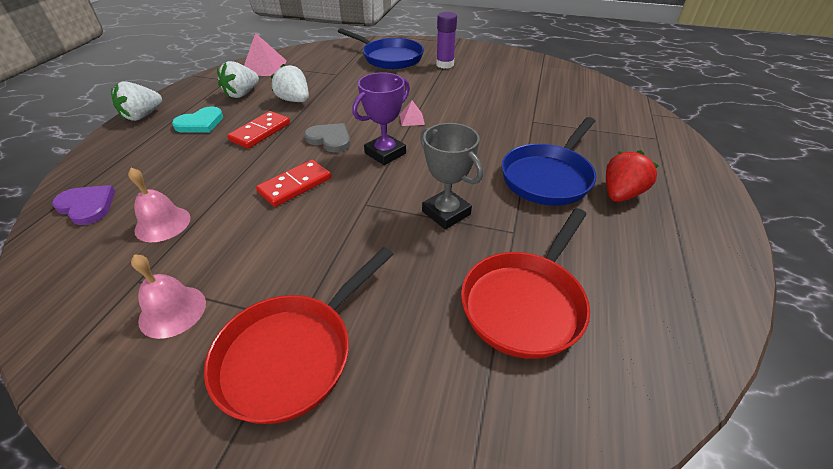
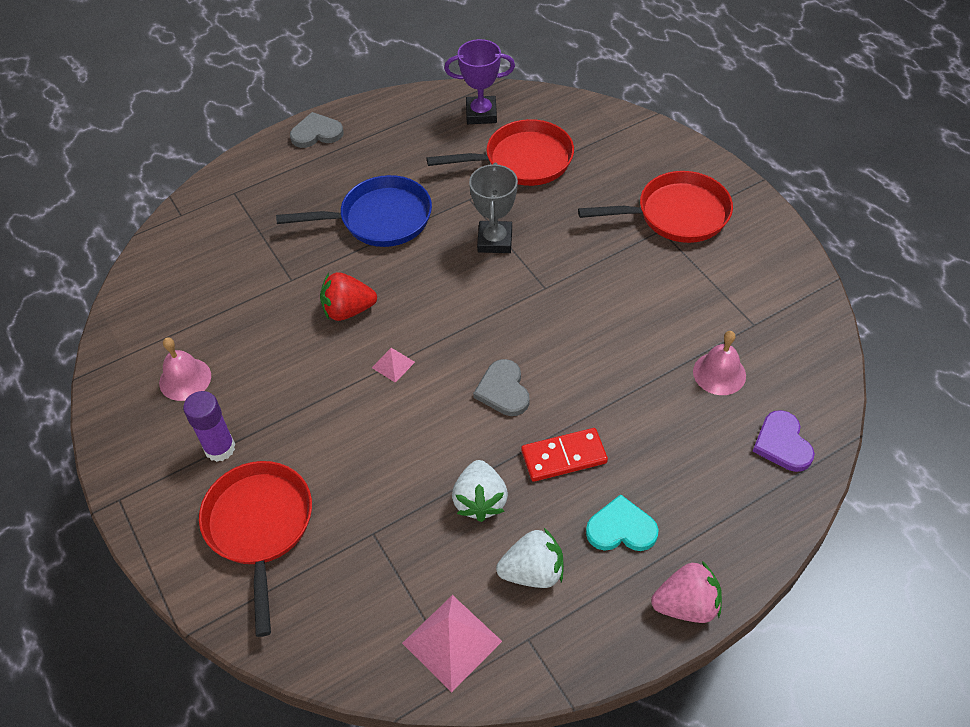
camera: 135 degrees left, 10 degrees up
(143, 116) = (686, 605): white strawberry -> pink strawberry
(172, 311) = (736, 284): pink bell -> pink bell (185, 379)
(295, 185) = (584, 346): red domino -> none
(385, 153) = (472, 333): purple trophy -> purple trophy (481, 114)
(389, 58) = (260, 527): blue pan -> red pan
(620, 194) = (356, 175): red strawberry -> red strawberry (348, 310)
(710, 204) = (316, 133): none -> grey heart

